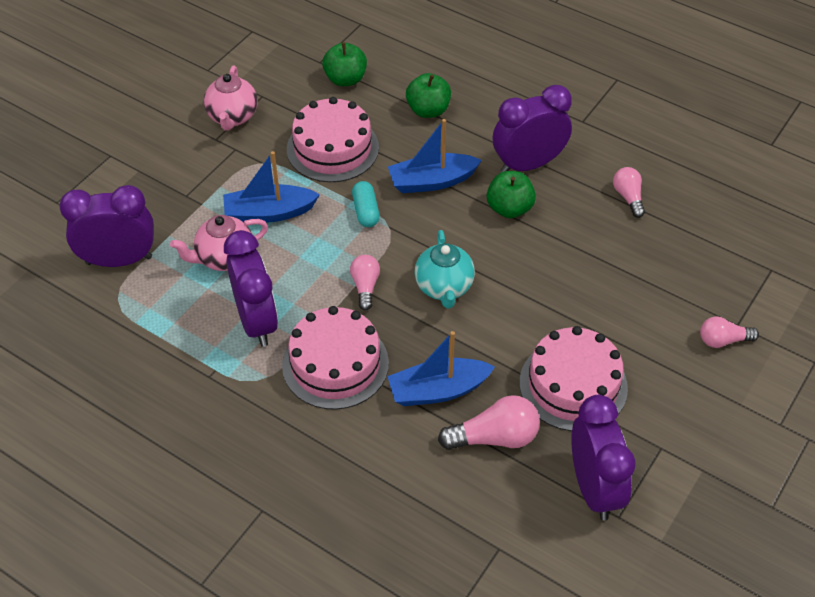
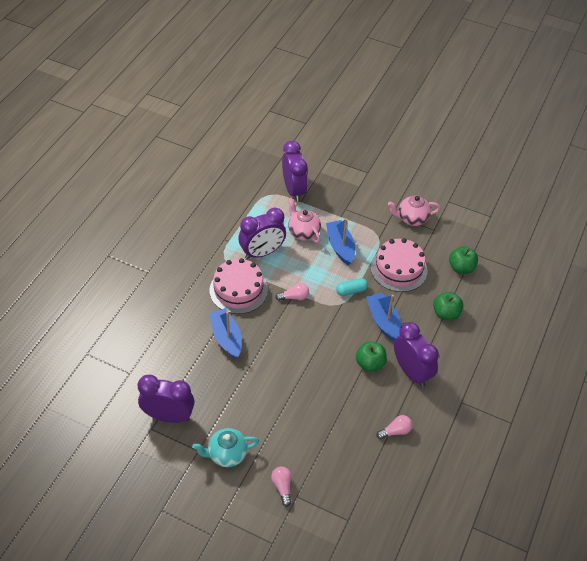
camera: 80 degrees right, 0 degrees up
(444, 288) = (300, 334): turquoise teapot -> turquoise teapot (227, 455)
(494, 437) = (198, 366): pink light bulb -> none
(573, 385) = (237, 403): pink cake -> none
(594, 488) = (168, 416): purple clock -> purple clock turned 150 degrees counterclockwise

